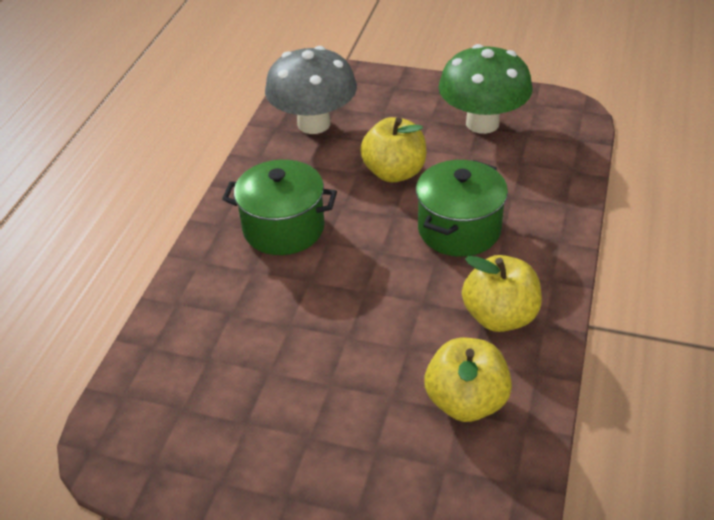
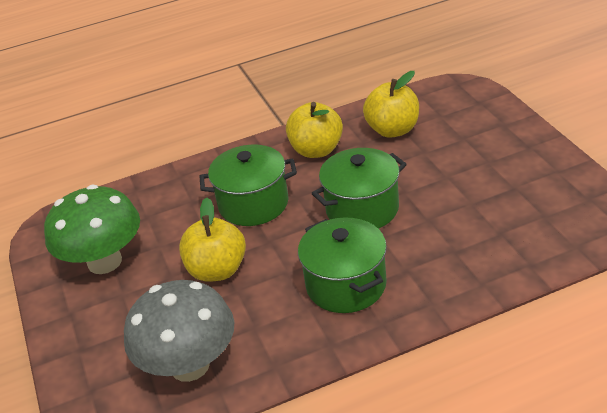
camera: 125 degrees left, 5 degrees down
(361, 292) = (362, 209): none -> green pot

